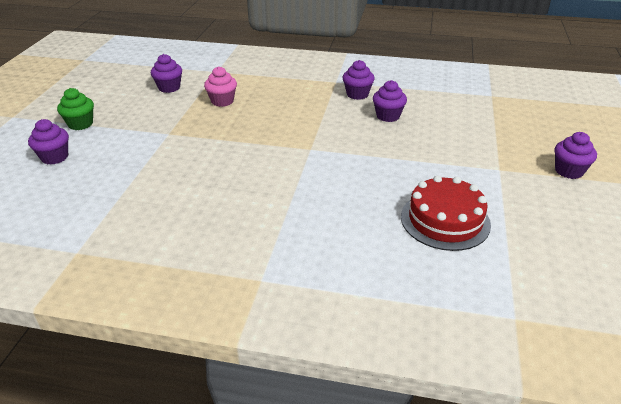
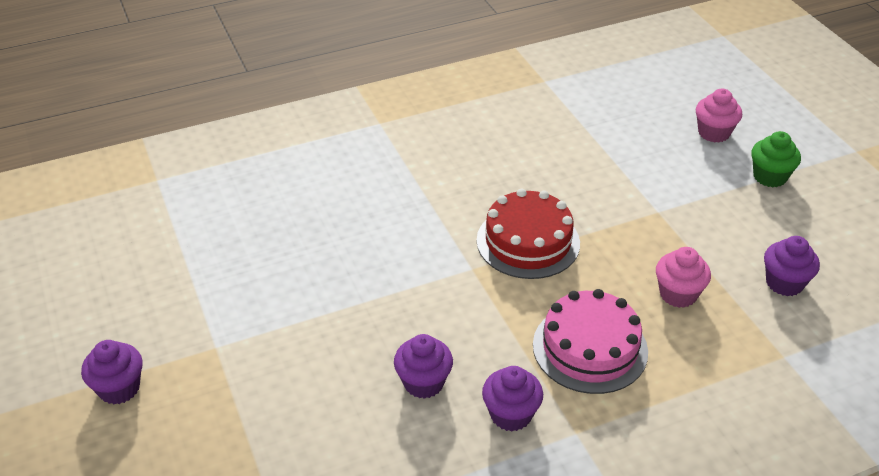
camera: 145 degrees right, 5 degrees up
(55, 157) = (714, 133): purple cupcake -> pink cupcake
(293, 100) = (590, 348): none -> pink cake
(445, 220) = (253, 242): red cake -> red cake (528, 242)

